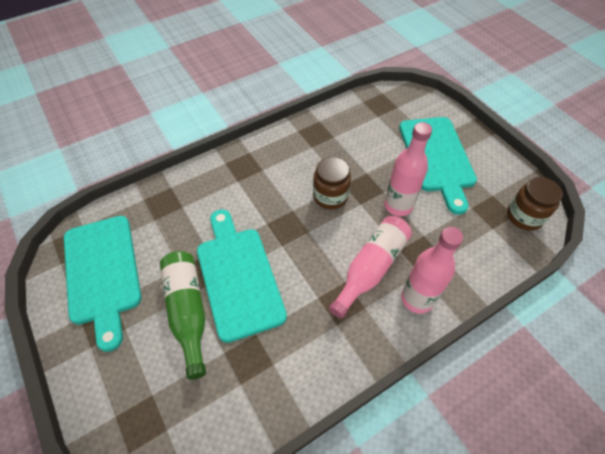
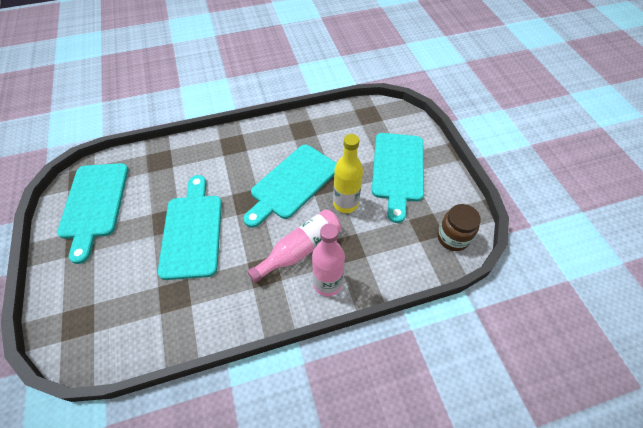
camera: 15 degrees right, 0 degrees up
(188, 311) = (144, 248): green bottle -> none
(330, 196) = (292, 184): brown jar -> turquoise cutting board
(398, 205) = (345, 203): pink bottle -> yellow bottle

